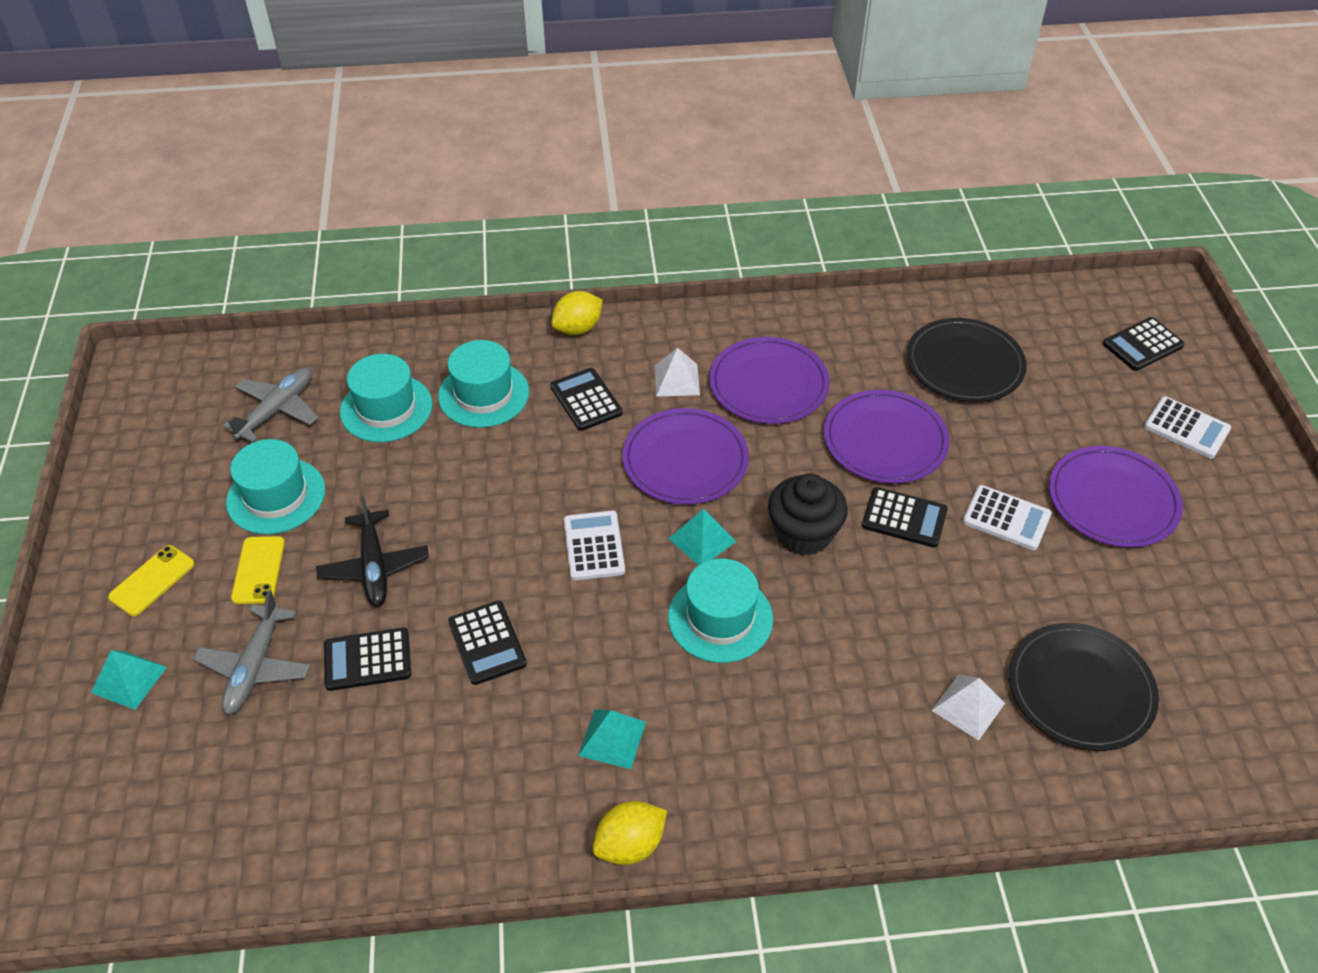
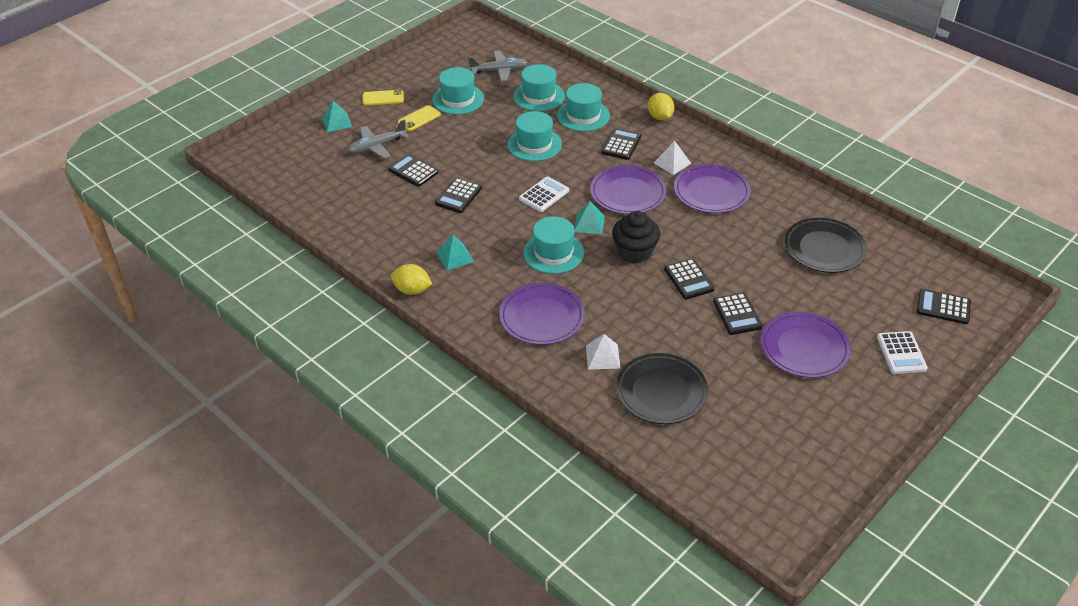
camera: 50 degrees right, 5 degrees down
(374, 566) = (457, 144): black plane -> none
(479, 483) = (534, 144): none -> turquoise hat
(578, 328) = (660, 117): yellow lemon -> yellow lemon turned 60 degrees clockwise
(885, 440) = (730, 247): purple plate -> purple plate (542, 316)
(1006, 518) = (737, 314): white calculator -> black calculator

